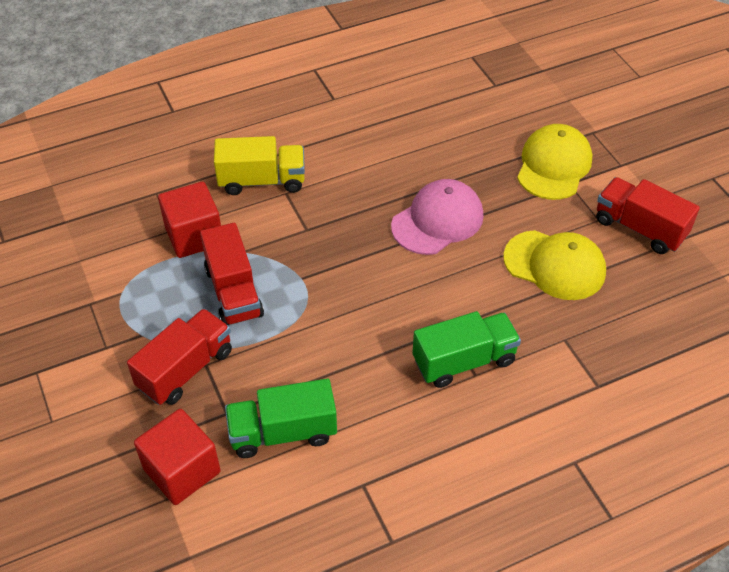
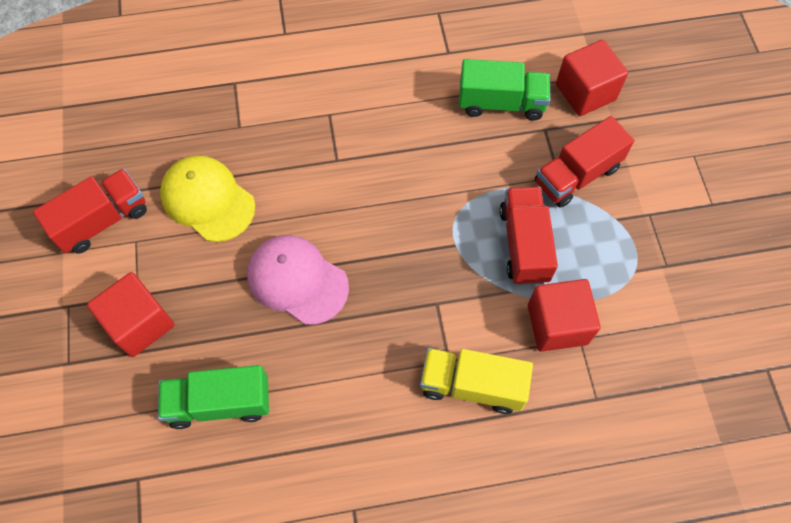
camera: 165 degrees left, 15 degrees up
(437, 220) = (297, 280): pink cap -> pink cap turned 60 degrees clockwise
(464, 361) = (333, 127): green truck -> green truck (220, 403)
(553, 165) = (140, 323): yellow cap -> red cube
(639, 228) = (102, 221): red truck -> red truck turned 90 degrees counterclockwise

